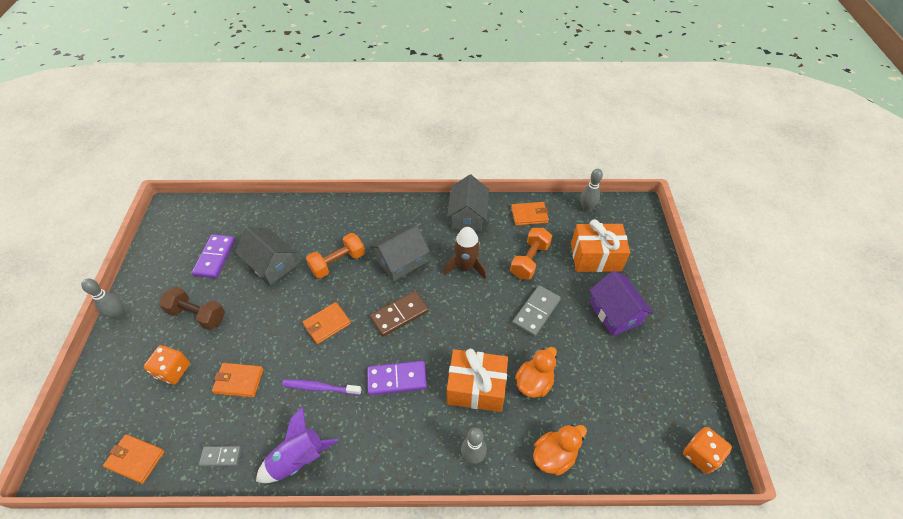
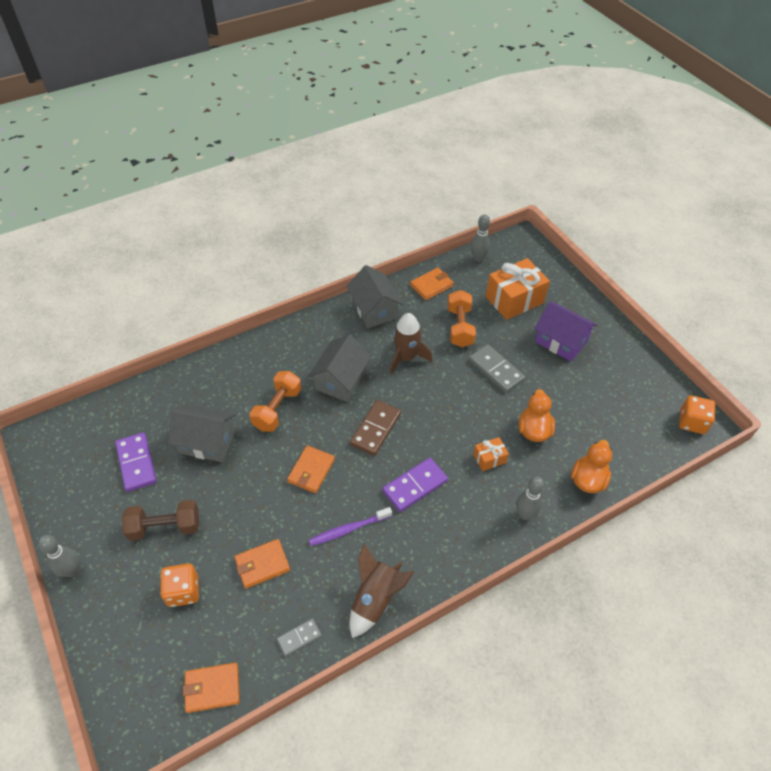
camera: 30 degrees left, 0 degrees up
(298, 459) = (375, 599): purple rocket -> brown rocket
(476, 388) = (489, 458): orange gift -> orange gift, size x0.49
(536, 312) = (496, 370): grey domino -> grey domino turned 45 degrees counterclockwise

